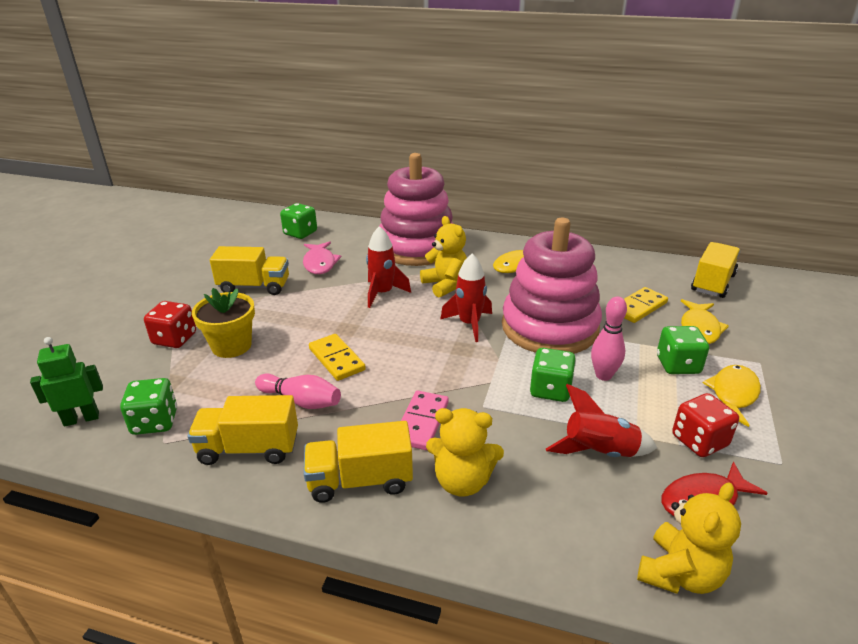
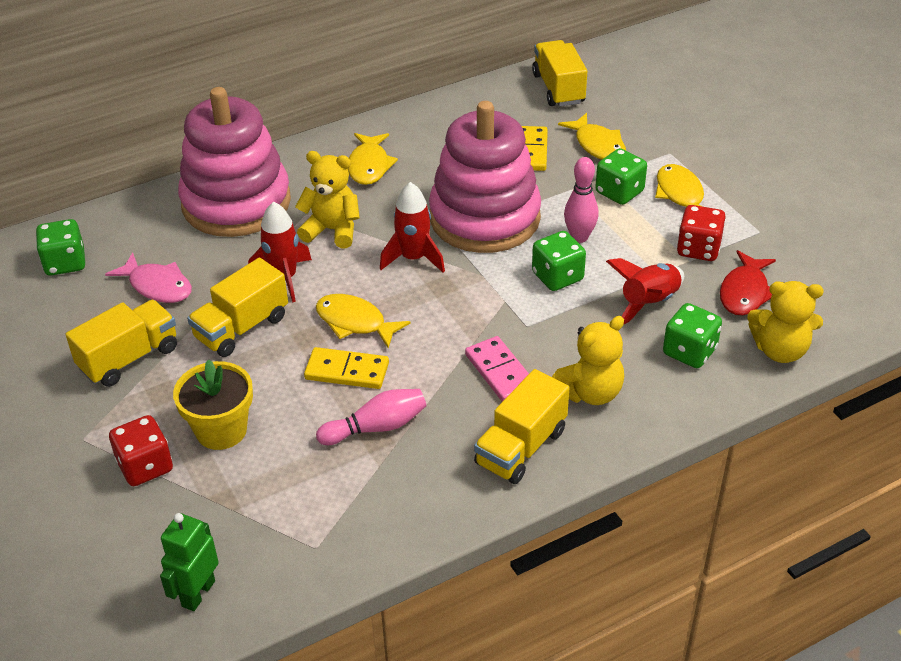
camera: 45 degrees left, 10 degrees up
(155, 422) = (276, 540): green dice -> green dice (689, 351)
(249, 448) = (398, 494): yellow truck -> yellow truck (241, 328)
(382, 337) = (355, 322): none -> yellow fish
(680, 574) = (780, 350): yellow teddy bear -> yellow teddy bear turned 105 degrees clockwise

